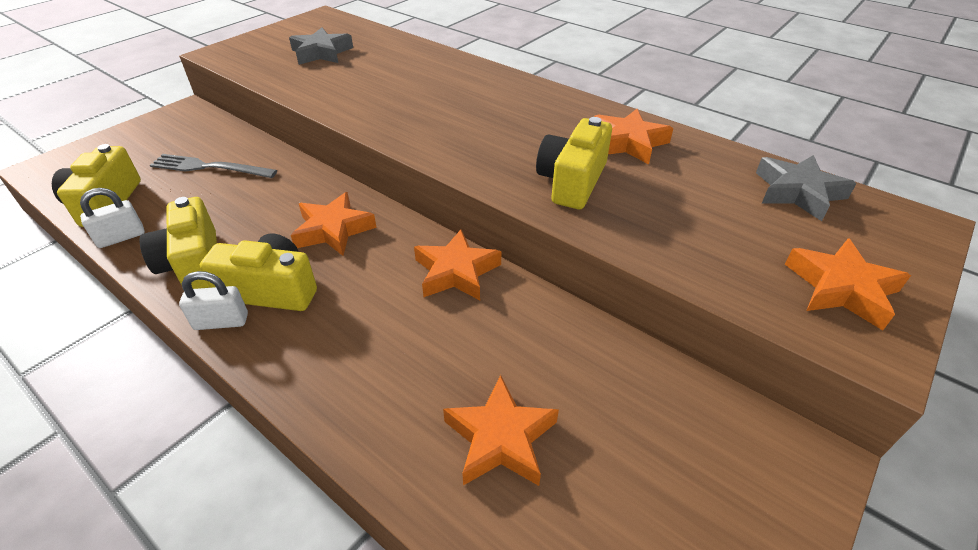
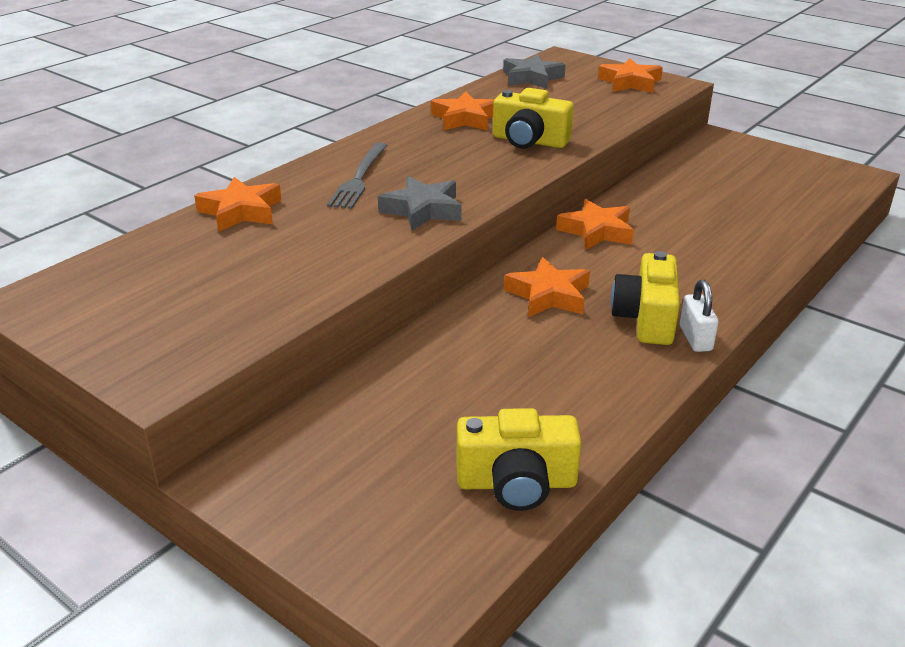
camera: 90 degrees left, 10 degrees down
(121, 237) = (587, 443): white padlock -> none
(194, 263) = (621, 373): yellow camera -> none
(209, 167) = (423, 407): grey fork -> grey fork (359, 178)
(321, 53) = (200, 282): grey star -> grey star (423, 210)
(500, 438) = (749, 214): orange star -> orange star (241, 211)

